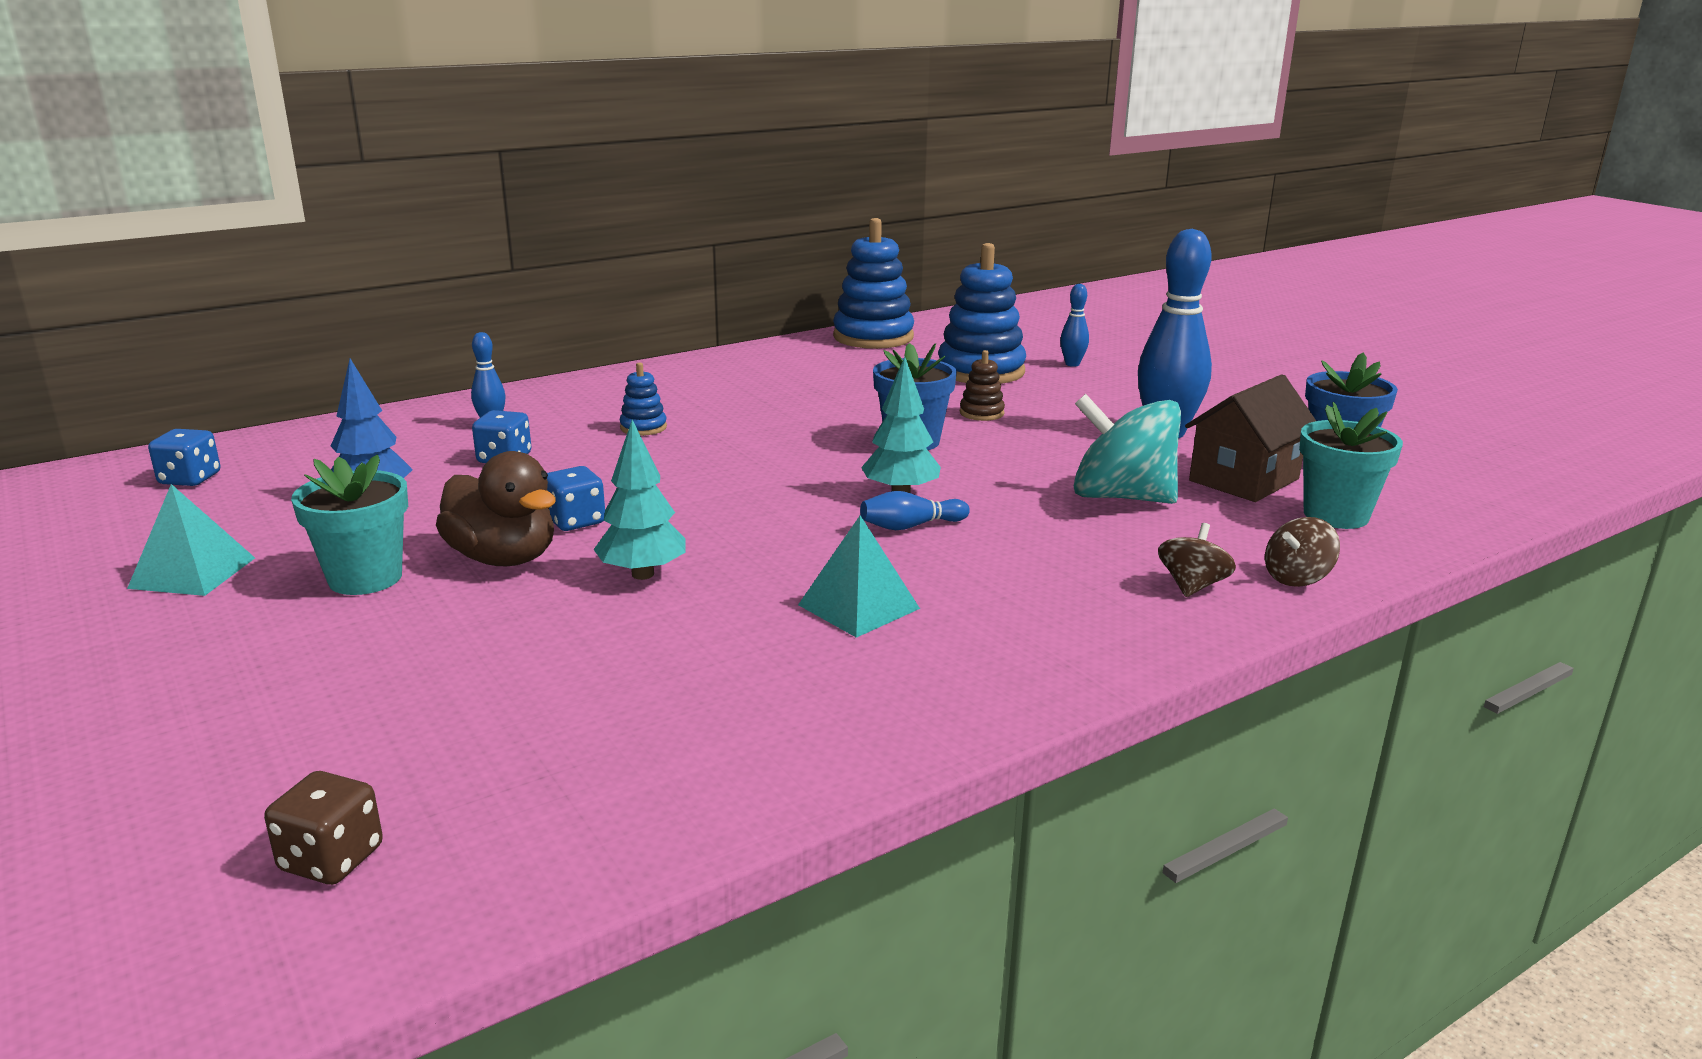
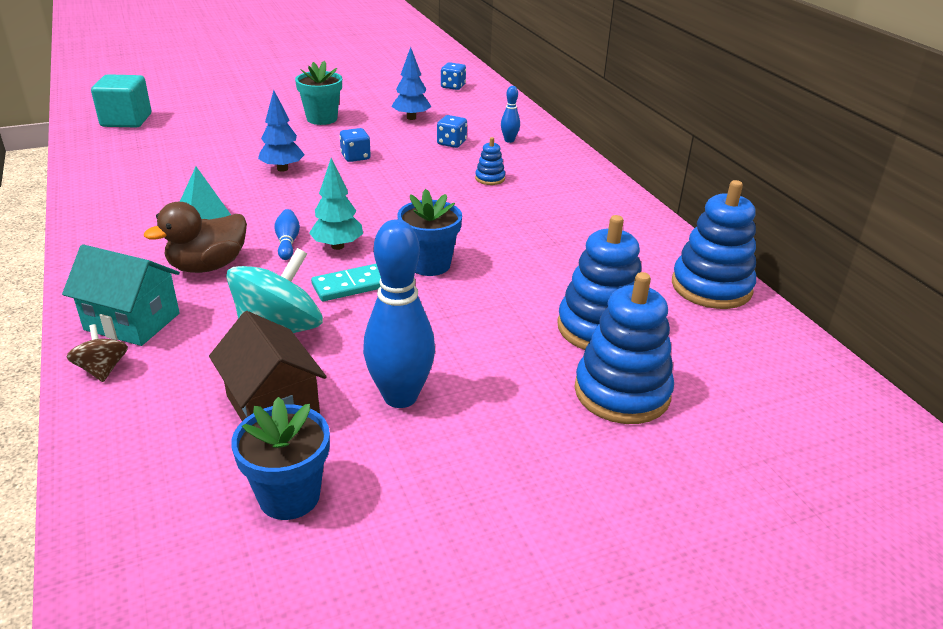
camera: 100 degrees right, 10 degrees up
(193, 573) = (349, 93): turquoise pyramid -> none
(331, 859) = (126, 120): brown dice -> turquoise cube
(503, 558) = (322, 142): brown duck -> brown duck (208, 266)
(642, 574) = (282, 169): turquoise tree -> blue tree
(981, 413) = (482, 306): brown stacking toy -> none
(993, 474) = (351, 286): none -> turquoise domino
(1072, 364) = (622, 392): blue bowling pin -> blue stacking toy
(1192, 586) = (132, 321): brown spinning top -> turquoise house
(1335, 515) = (173, 433): turquoise flower pot -> none

